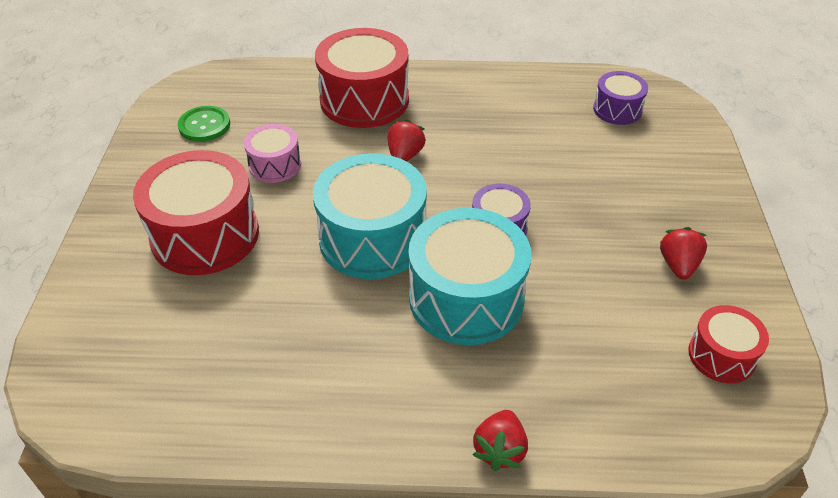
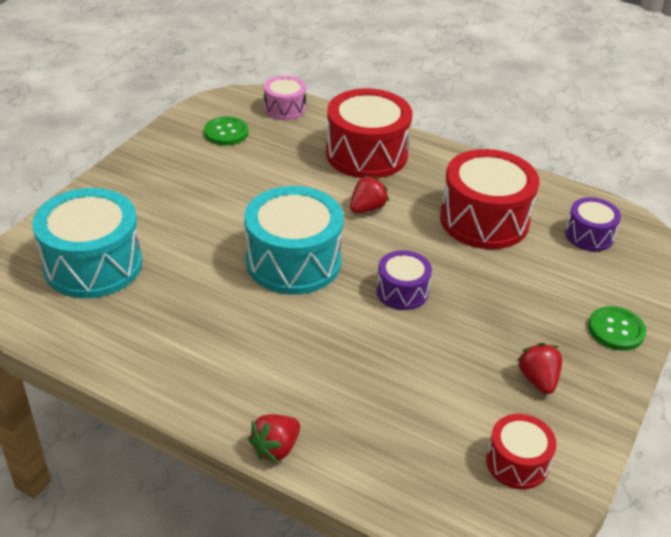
camera: 25 degrees right, 5 degrees down
(205, 235) = (171, 213): red drum -> red drum (484, 220)
(275, 165) = (258, 180): pink drum -> pink drum (285, 108)
(466, 298) = (333, 333): turquoise drum -> turquoise drum (93, 264)
(678, 265) = (538, 380): red strawberry -> red strawberry turned 45 degrees counterclockwise
(703, 190) = (616, 330): none -> green button

